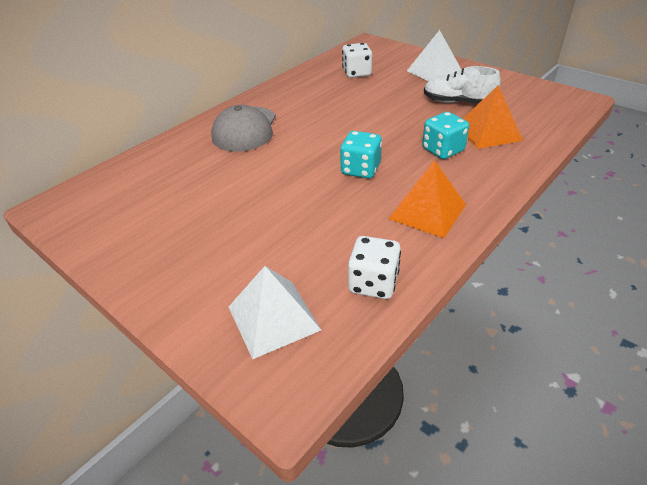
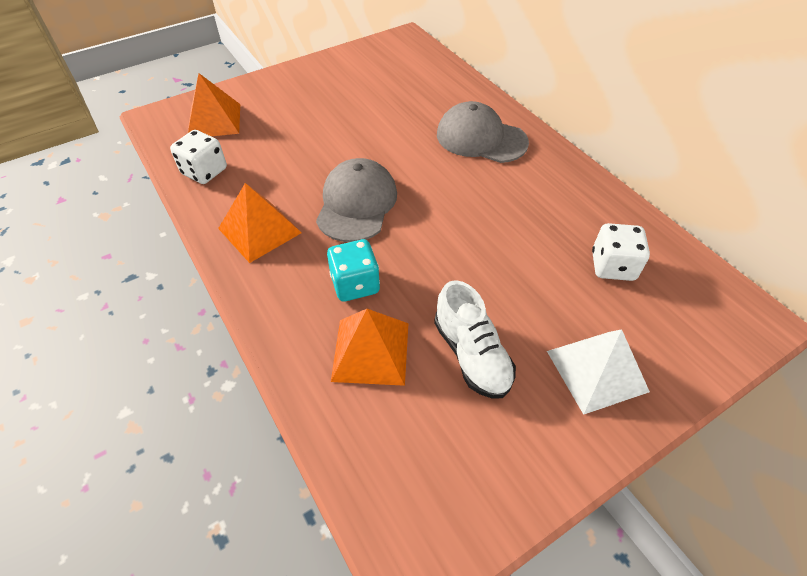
camera: 105 degrees right, 10 degrees up
(273, 318) = (214, 120): white pyramid -> orange pyramid
(360, 169) = (357, 204): turquoise dice -> grey cap
(457, 102) = (471, 355): white shoe -> white shoe turned 120 degrees clockwise

